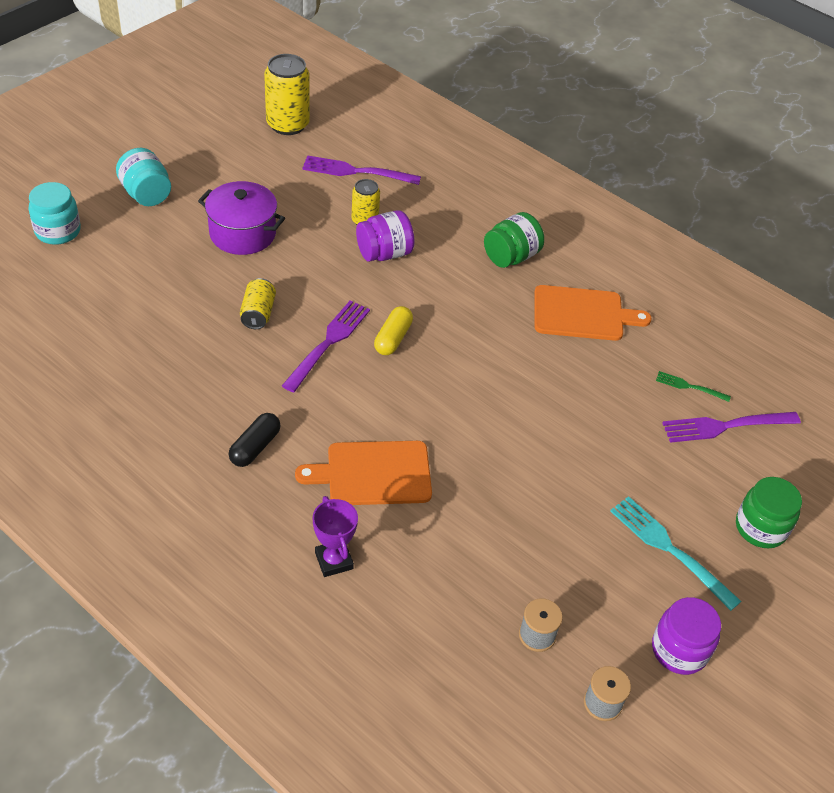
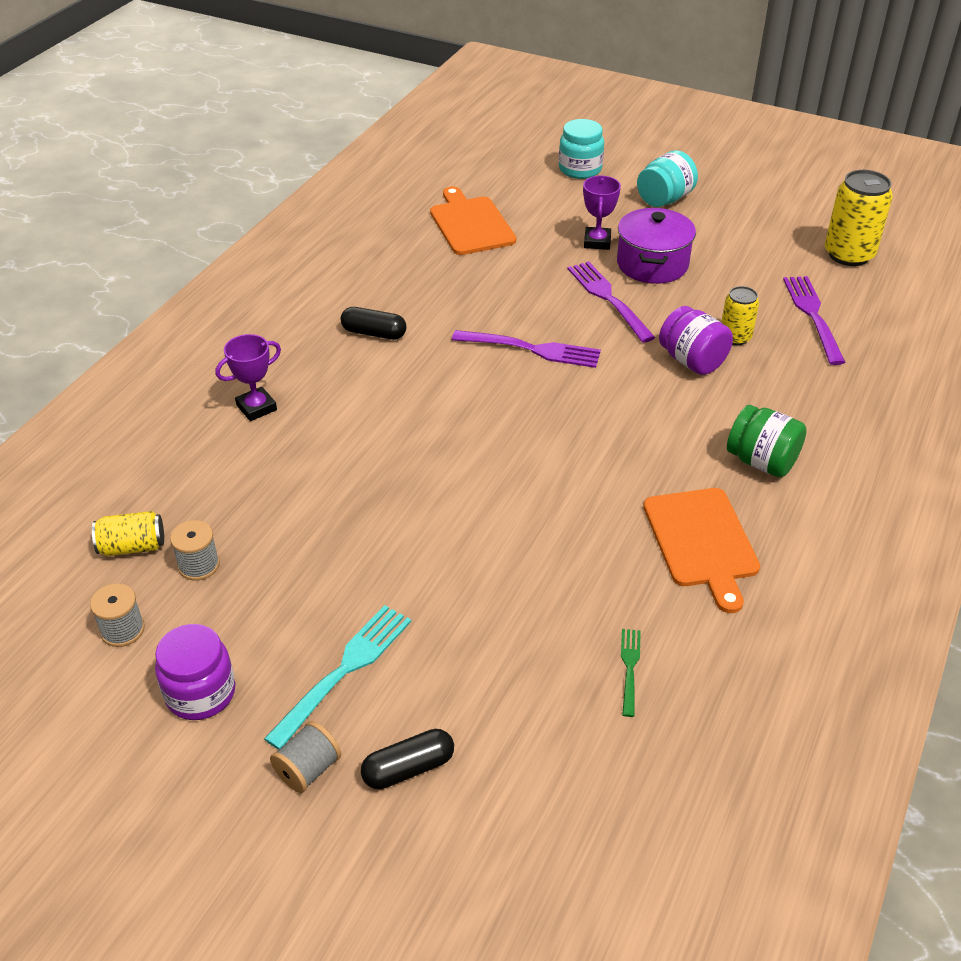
camera: 80 degrees right, 5 degrees down
(189, 256) = (597, 242): none -> purple trophy
(258, 313) = (546, 298): yellow can -> yellow can (132, 547)
(373, 474) = (370, 413): orange cutting board -> orange cutting board (470, 224)
(393, 338) = (564, 391): yellow capsule -> none
(725, 426) = (575, 716): purple fork -> purple fork (608, 298)
(757, 588) = (308, 769): none -> grey spool
(760, 528) = (408, 768): green jar -> black capsule

